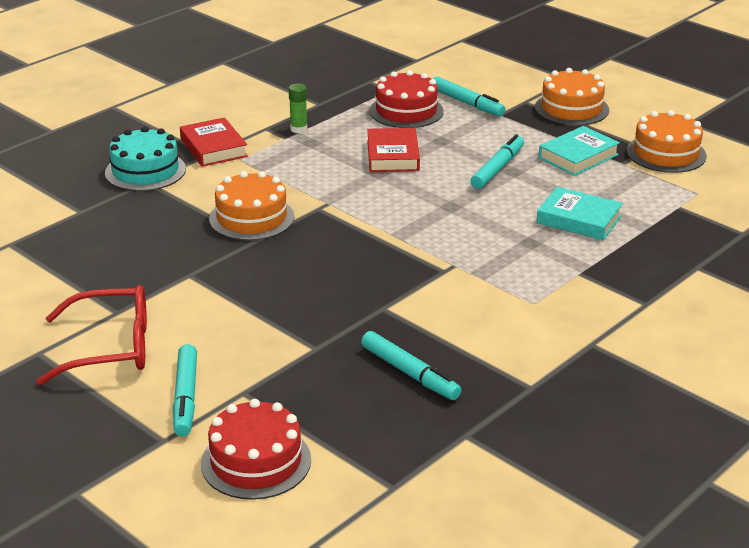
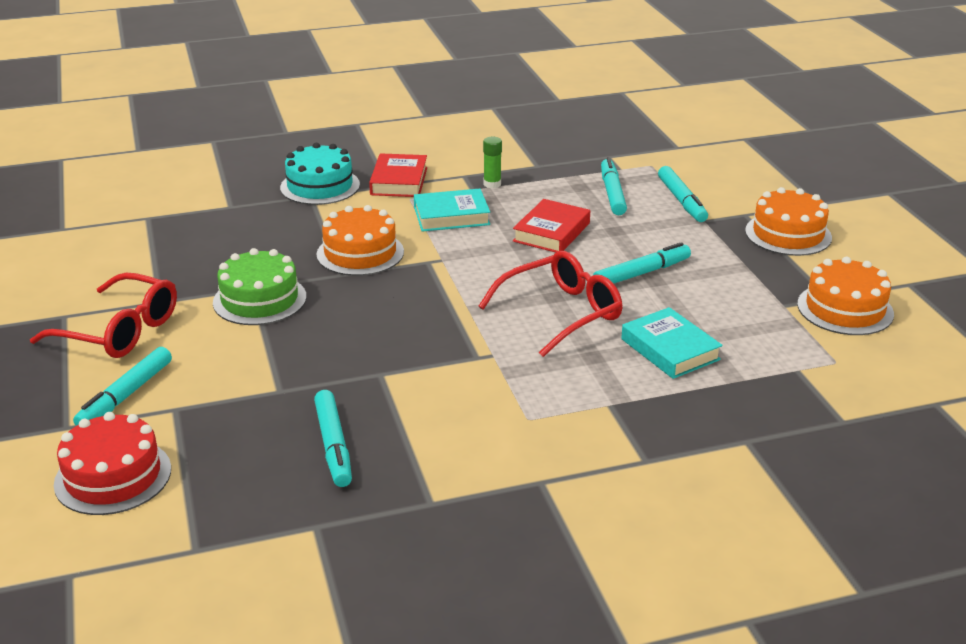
camera: 30 degrees right, 0 degrees up
(209, 282) = (259, 299): none -> green cake
(406, 111) = (612, 193): red cake -> turquoise marker
(470, 217) = (561, 313): none -> red glasses
(578, 156) = (741, 284): turquoise book -> turquoise book (451, 216)

